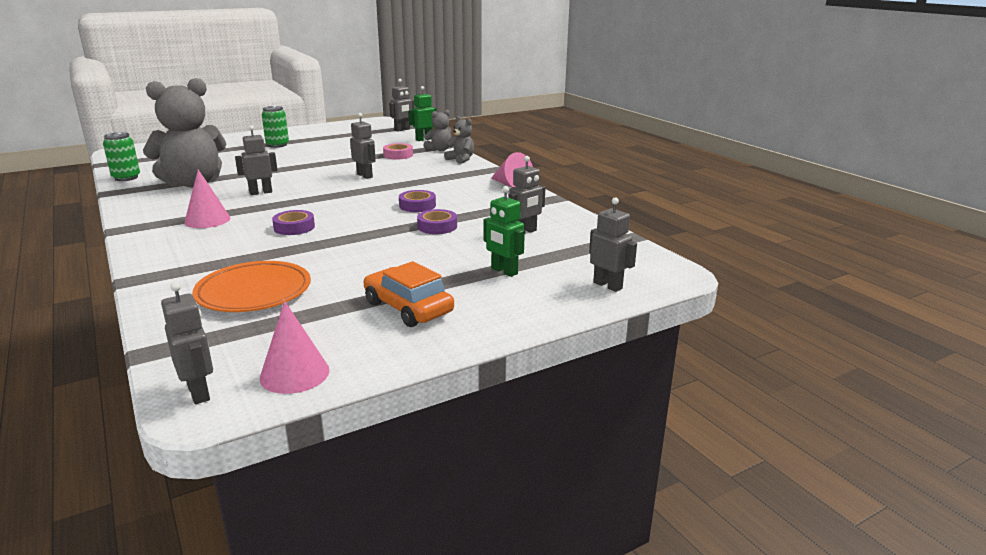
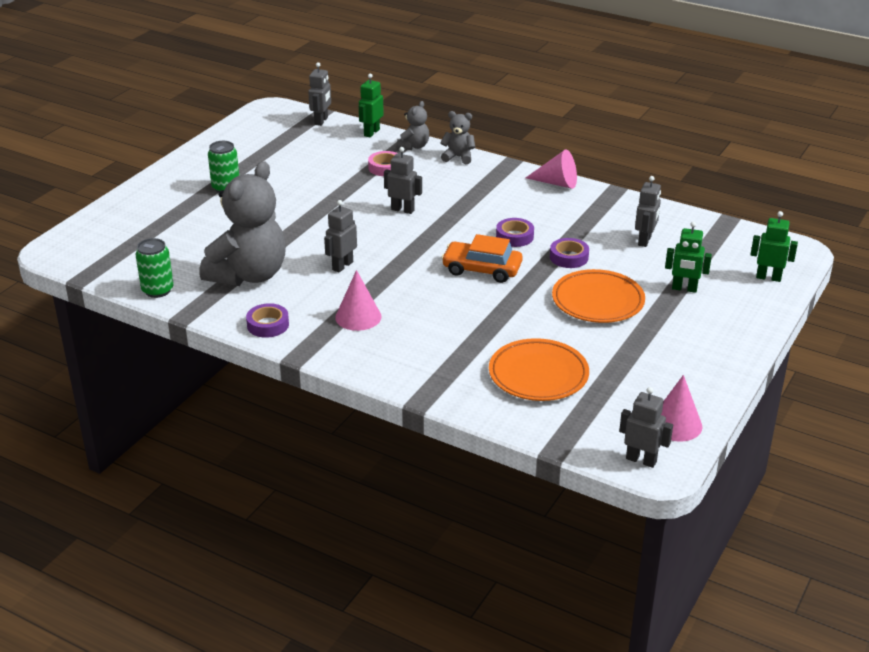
camera: 30 degrees left, 10 degrees up
(294, 227) = (452, 299): purple tape -> purple tape (268, 325)
(407, 259) = (597, 301): none -> orange plate
(408, 308) = (667, 347): orange car -> orange car (482, 269)
(608, 285) = (768, 277): grey robot -> green robot

